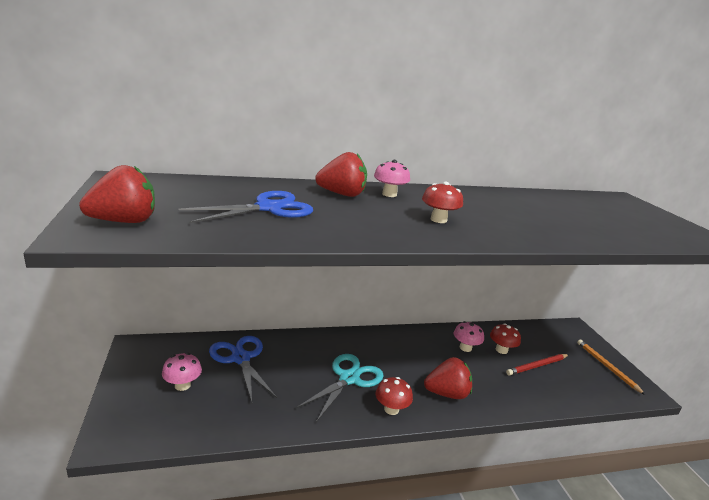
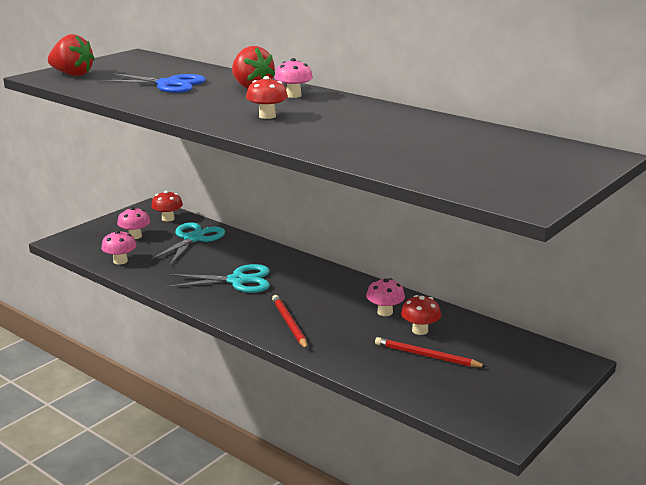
camera: 55 degrees right, 0 degrees up
(221, 421) = (120, 261): none -> pink mushroom
(241, 358) = (193, 239): blue scissors -> turquoise scissors
(391, 409) = (227, 308): red mushroom -> red mushroom (168, 219)
(447, 393) = (289, 324): red strawberry -> red pencil
(606, 367) = (514, 398): orange pencil -> none

